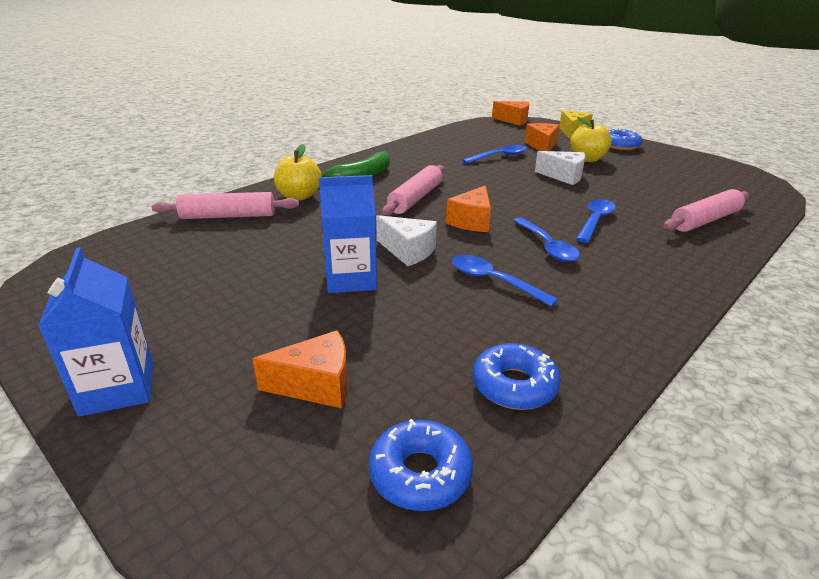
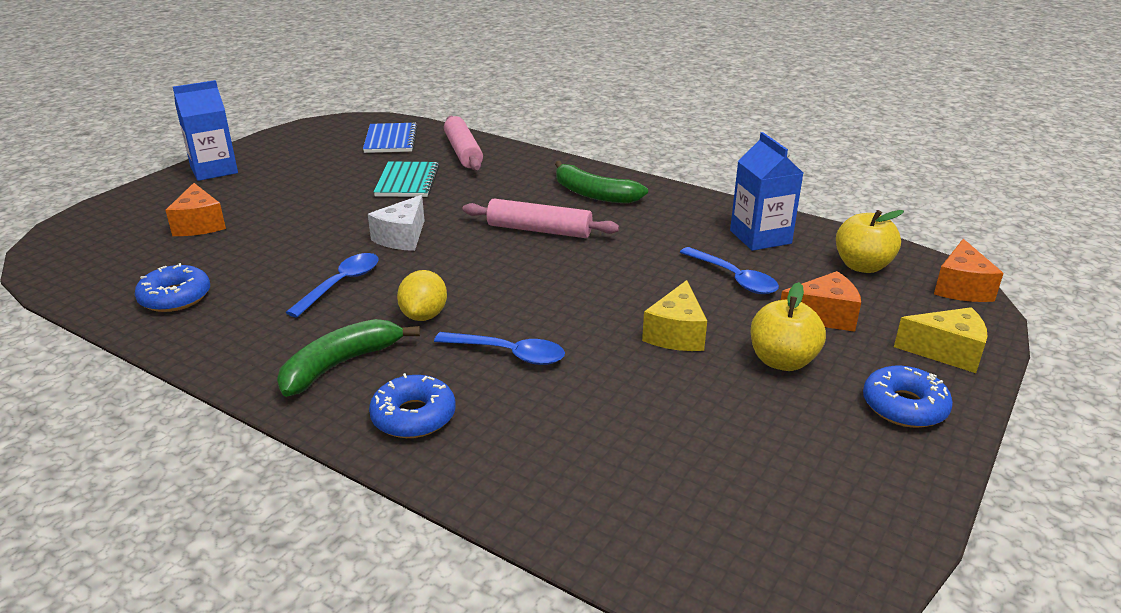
camera: 80 degrees right, 0 degrees up
(152, 251) = (391, 140): none -> blue notebook
(281, 245) = (407, 182): none -> turquoise notebook
(299, 196) = (521, 172): yellow apple -> yellow apple (862, 266)
(351, 279) = (345, 218): blue carton -> blue carton (760, 237)
(420, 474) = (101, 267): blue donut -> blue donut (413, 416)
(472, 221) = (483, 267): orange cheese -> none
(547, 246) = (424, 315): blue spoon -> yellow lemon
(563, 176) = (676, 334): white cheese -> yellow cheese
(625, 281) = (340, 365): none -> green banana
(705, 220) = (540, 462): pink rolling pin -> none

